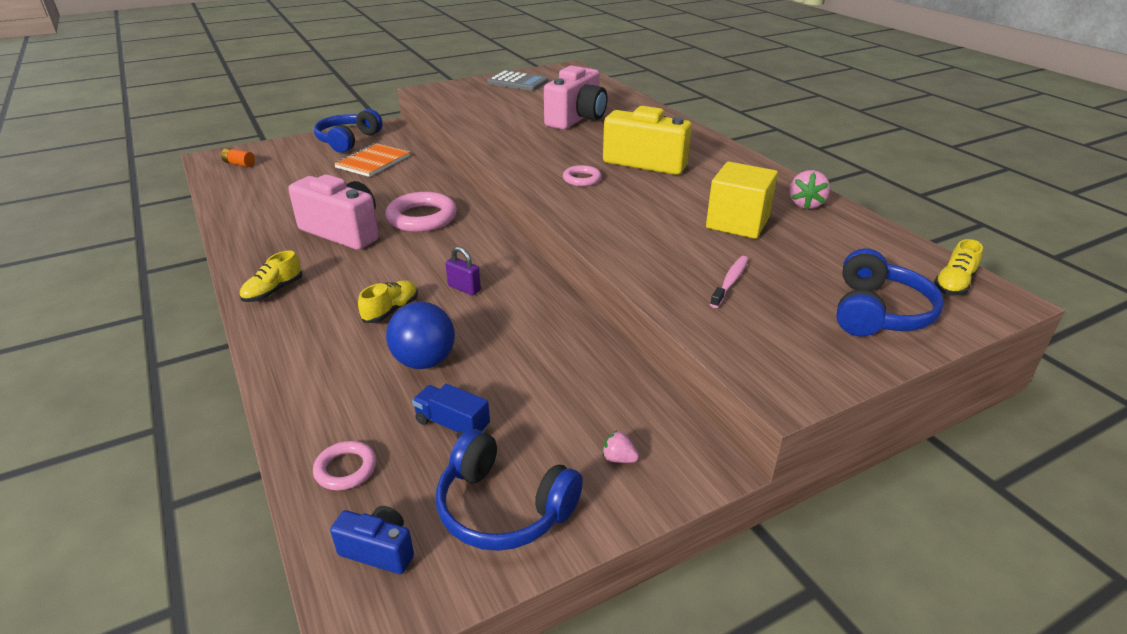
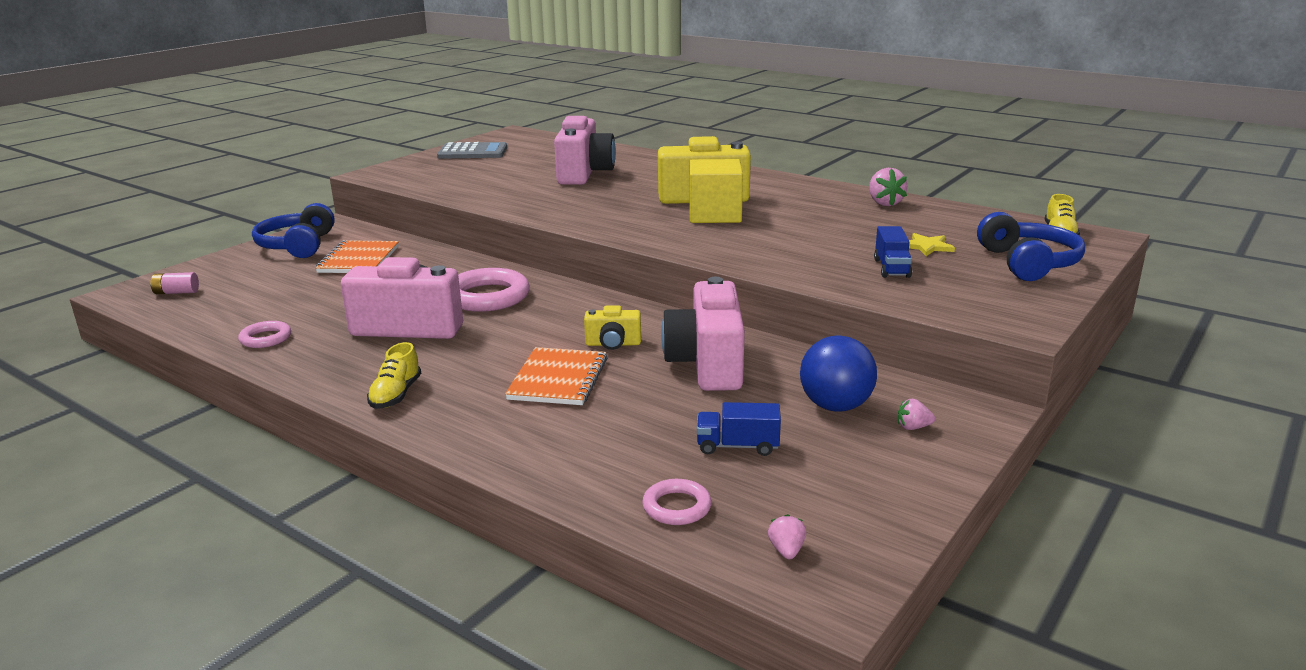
camera: 25 degrees left, 10 degrees down
(239, 164) = (176, 292): orange battery -> pink battery
(379, 550) = (786, 550): blue camera -> pink strawberry
(391, 310) = (558, 379): yellow shoe -> orange notebook
(424, 361) = (647, 409): blue ball -> blue ball (835, 406)
(464, 288) = (613, 344): purple padlock -> yellow camera
(503, 508) = (858, 488): blue headphones -> none
(514, 331) = (707, 364): none -> pink camera
(582, 179) = (657, 220): pink ring -> pink ring (265, 338)
(730, 282) = (891, 268): pink toothbrush -> blue truck
(737, 223) = (844, 227): yellow cube -> yellow cube (715, 215)
(793, 265) = (927, 246): none -> yellow star

